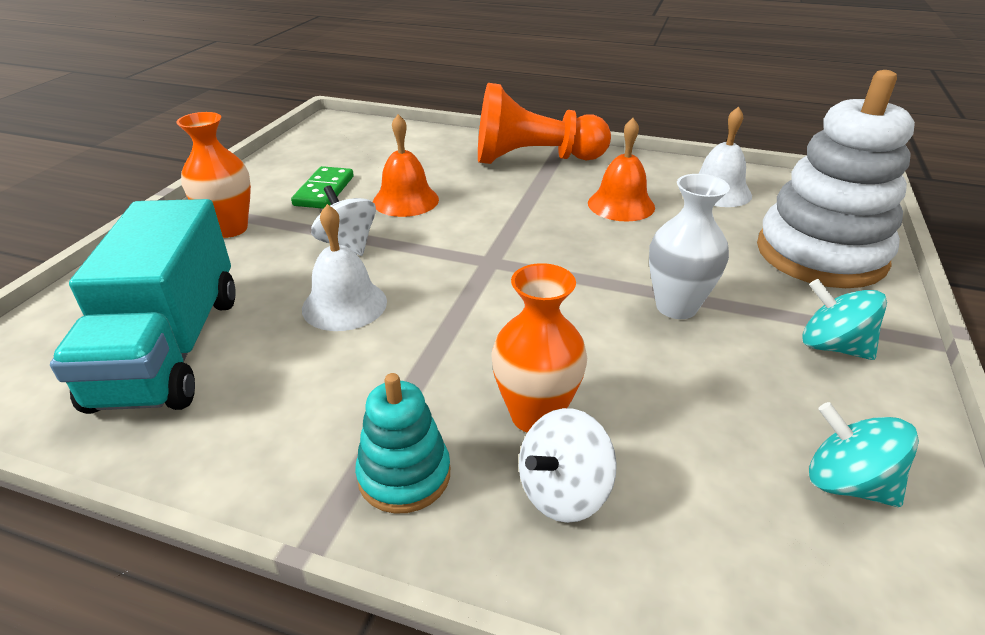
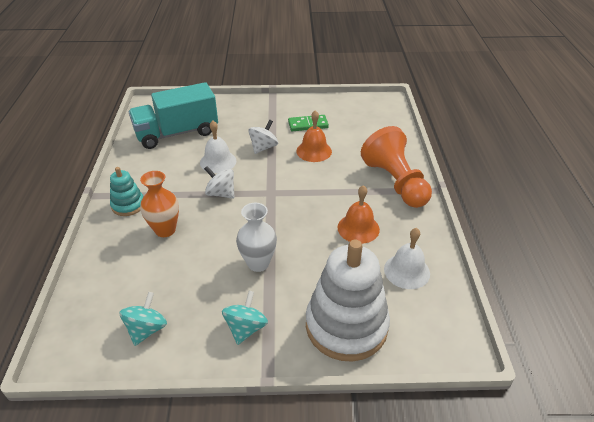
camera: 70 degrees right, 5 degrees up
(230, 229) = (260, 113): orange vase -> none
(563, 492) = (127, 245): white spinning top -> white spinning top (221, 193)

